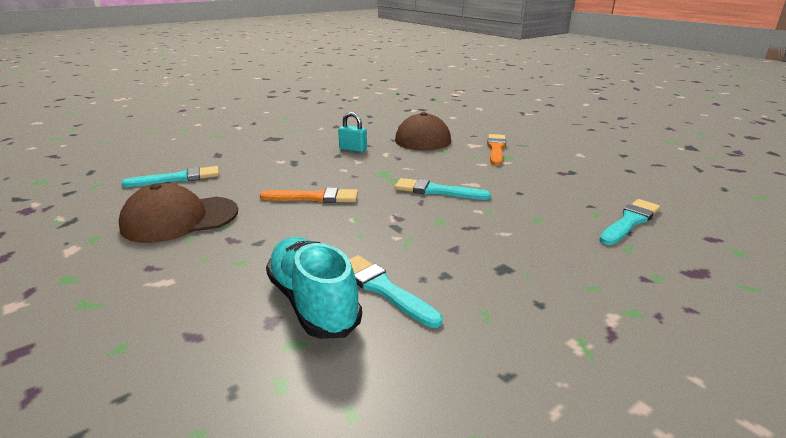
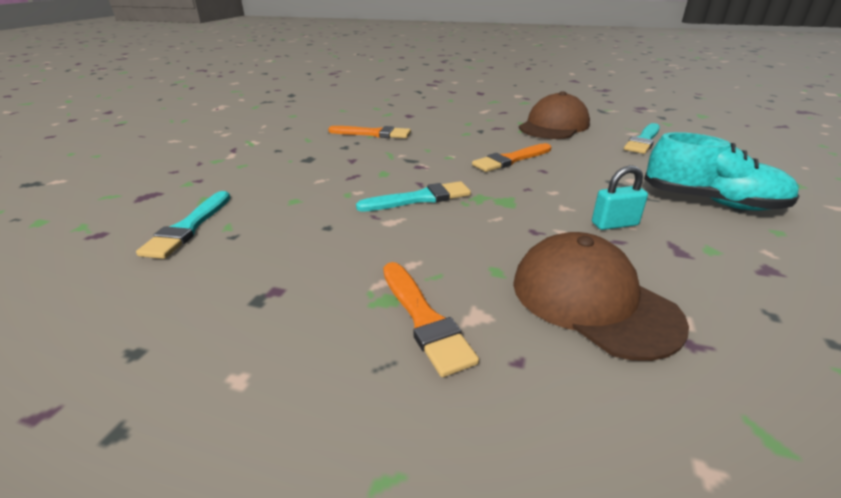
camera: 145 degrees right, 5 degrees up
(313, 302) = (401, 122): turquoise shoe -> turquoise shoe (711, 202)
(383, 289) = (373, 134): turquoise brush -> orange brush

